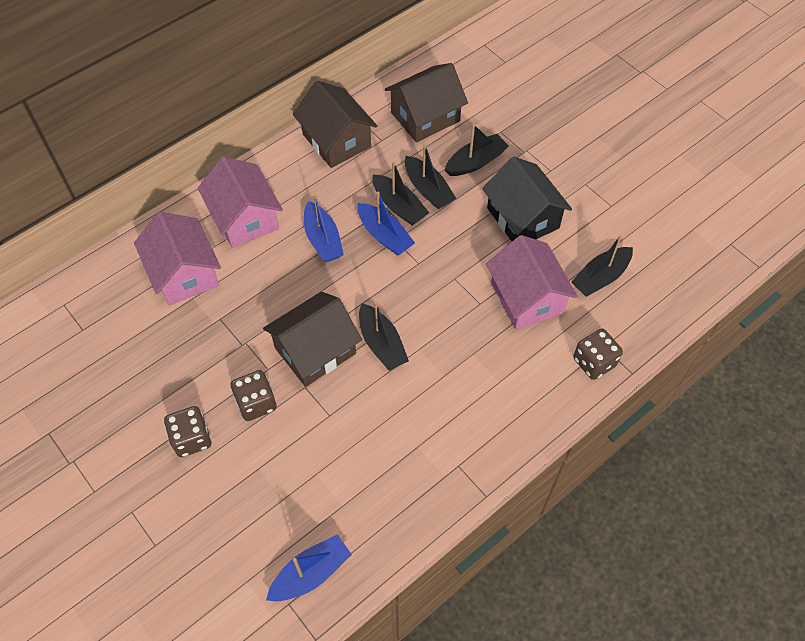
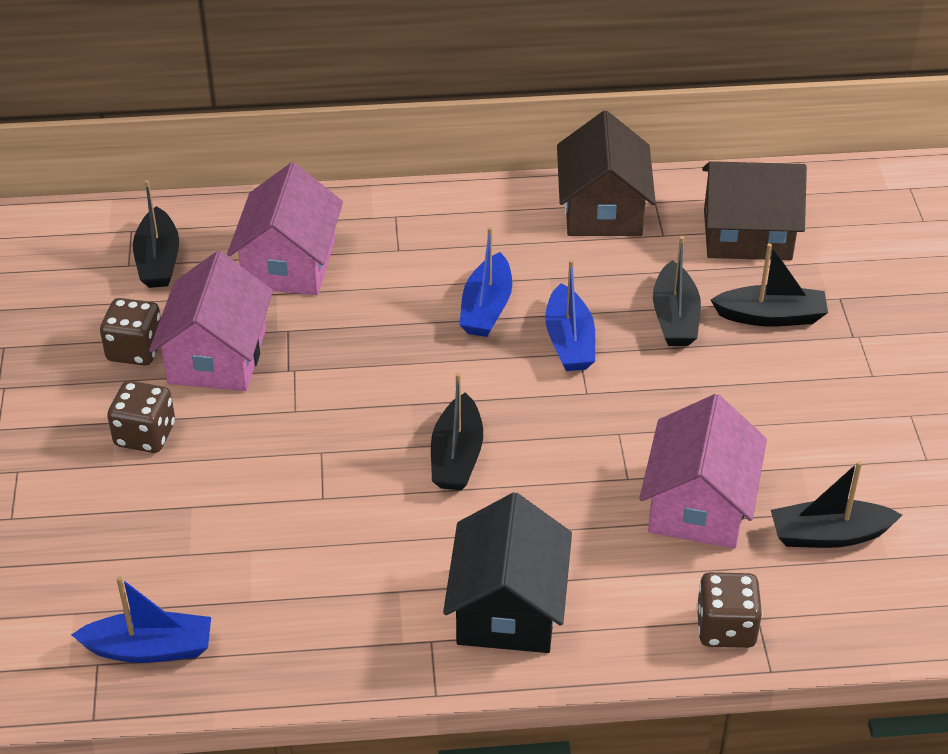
camera: 35 degrees right, 15 degrees down
(245, 218) = (412, 240): pink house -> pink house (217, 356)
(256, 403) = (249, 438): brown dice -> brown dice (135, 350)
(315, 350) = (368, 421): brown house -> none
(399, 206) = (618, 318): black boat -> black boat (158, 260)
(522, 218) = (778, 411): black house -> black house (507, 608)

